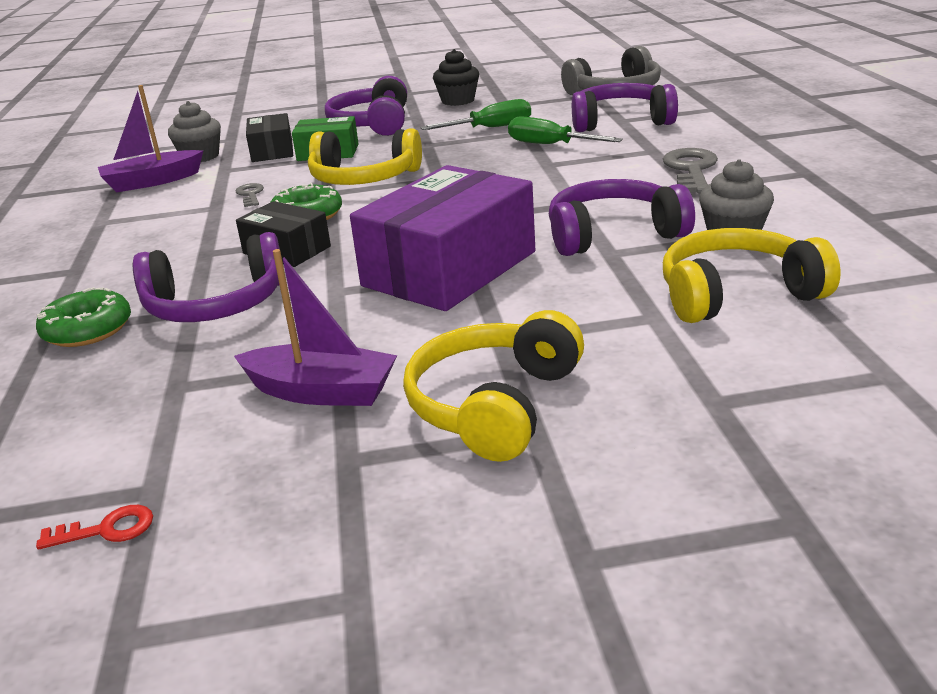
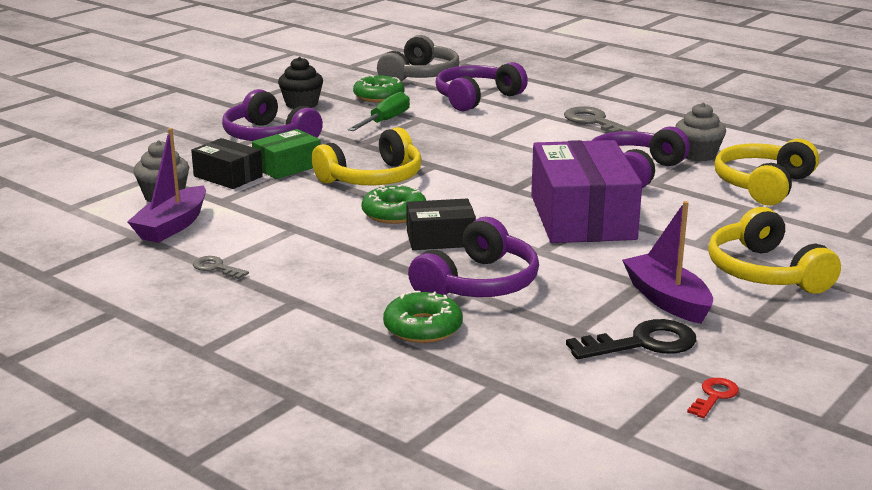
camera: 45 degrees left, 5 degrees down
(191, 430) = (642, 343): none -> black key
(250, 195) = (303, 212): grey key -> grey key (216, 268)
(322, 392) = (667, 300): purple boat -> purple boat turned 90 degrees counterclockwise
(535, 104) = (379, 96): none -> green donut
(550, 145) = (462, 124): green screwdriver -> none

